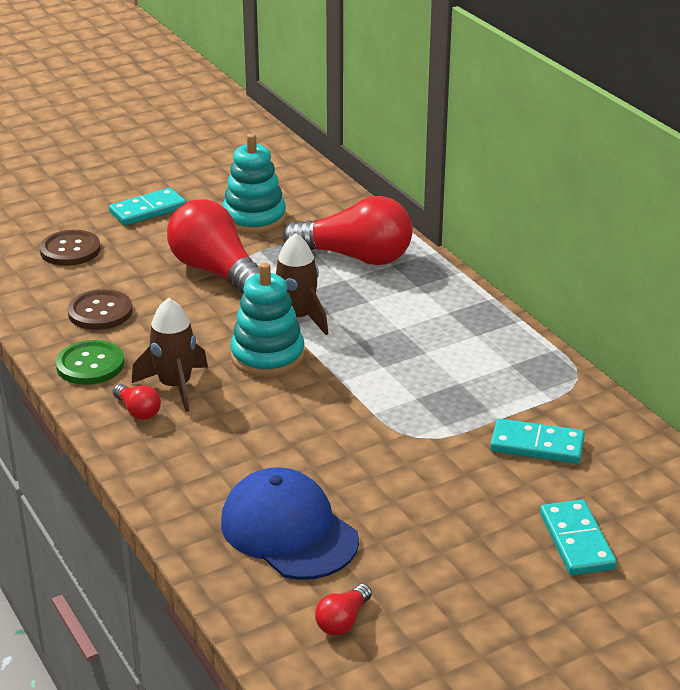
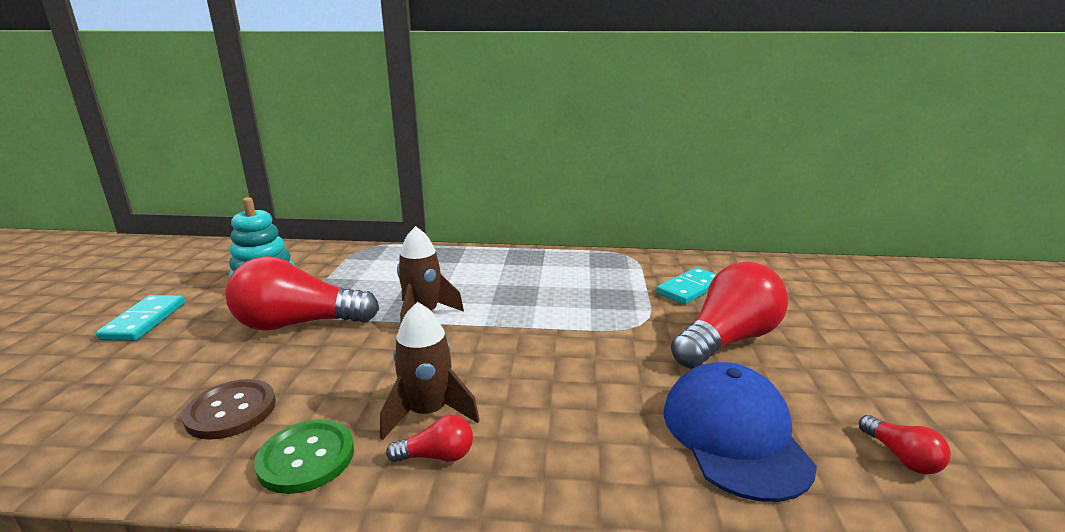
camera: 55 degrees left, 10 degrees down
(70, 250) = (95, 387): brown button -> none
(267, 356) = (454, 345): turquoise stacking toy -> none
(288, 531) = (734, 435): blue cap -> blue cap turned 90 degrees clockwise
(355, 257) = (389, 268): red light bulb -> red light bulb (727, 340)
(576, 541) = (813, 313): turquoise domino -> none

